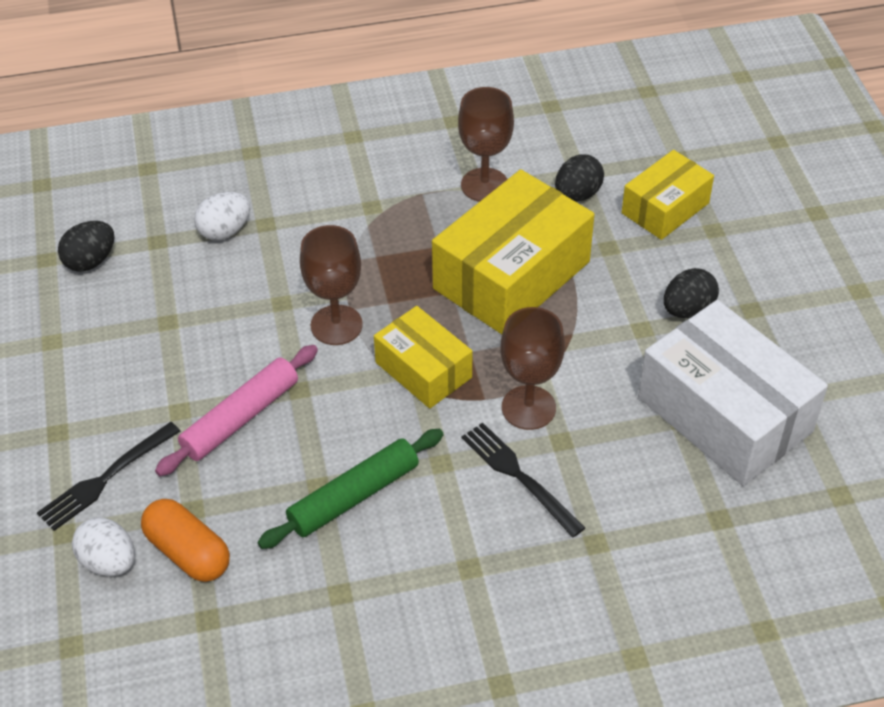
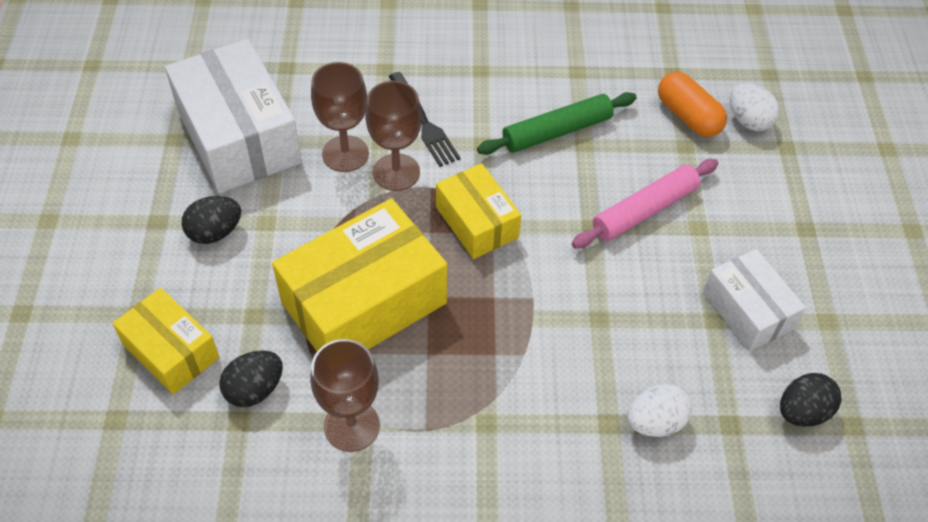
camera: 170 degrees left, 5 degrees up
(105, 479) = (758, 181): black fork -> none
(133, 336) = (747, 310): none -> white box
(336, 325) = (548, 282): brown goblet -> brown goblet (345, 154)
(665, 208) = (171, 351): yellow box -> yellow box turned 75 degrees clockwise

